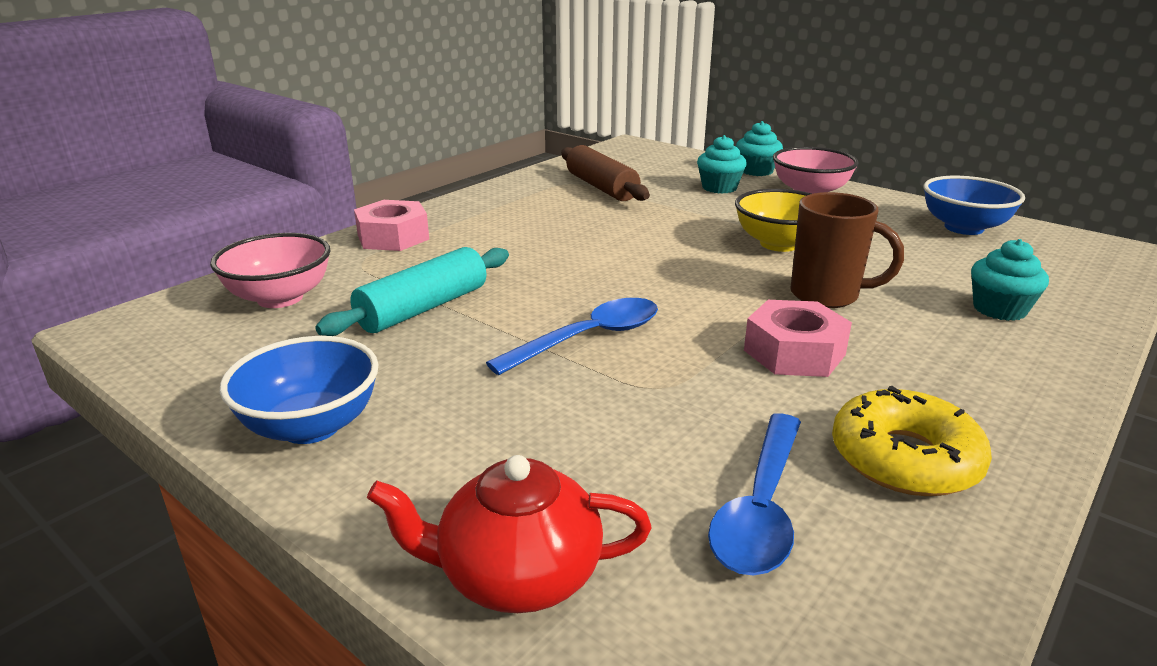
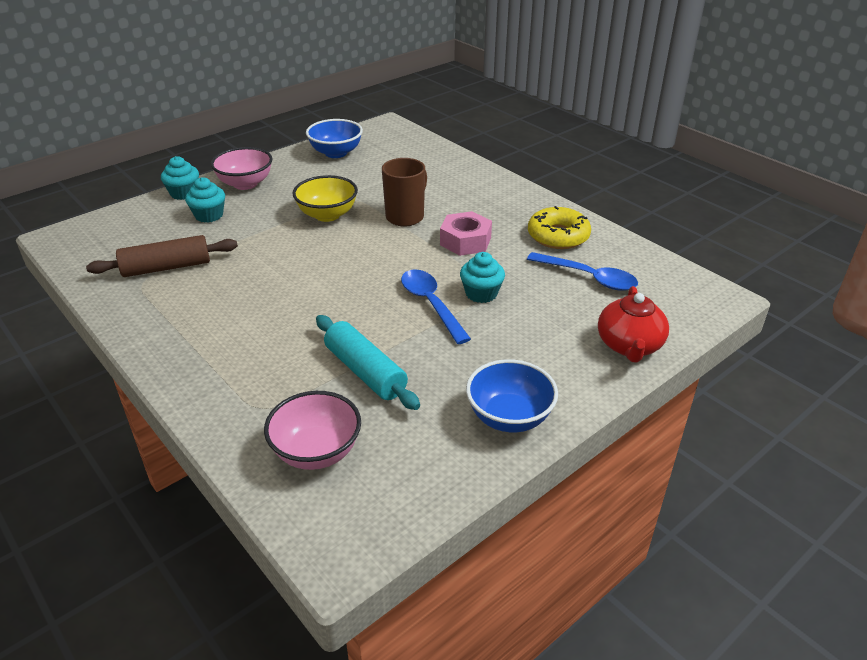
camera: 80 degrees left, 10 degrees up
(393, 237) = (213, 389): pink nut -> none
(999, 309) = (438, 175): turquoise cupcake -> turquoise cupcake (481, 293)

